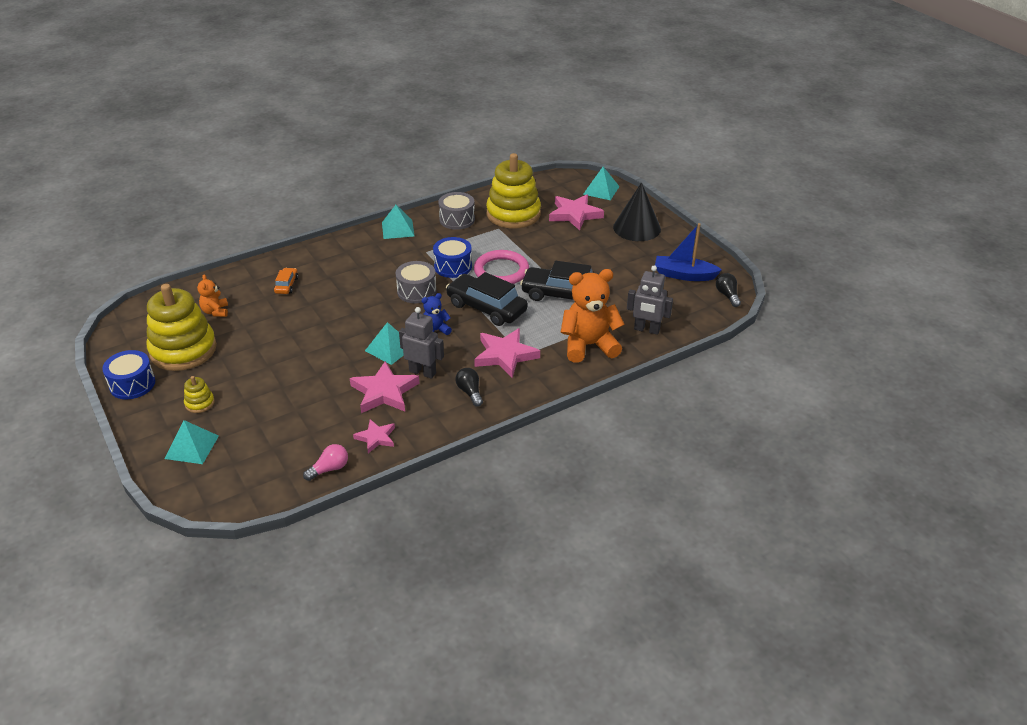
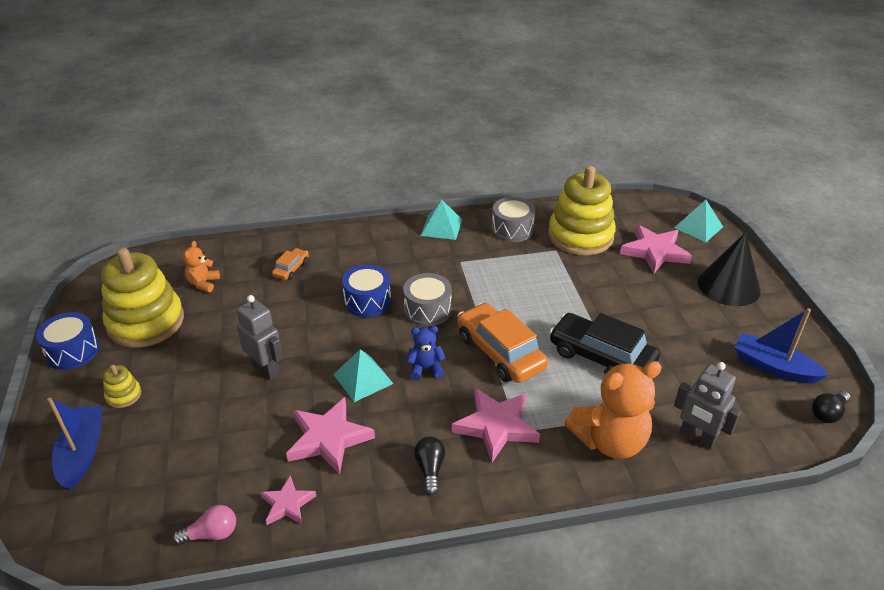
camera: 20 degrees right, 0 degrees up
(192, 447) = (82, 452): turquoise pyramid -> blue boat
(422, 372) = (386, 423): grey robot -> grey robot (266, 369)
(453, 266) = (483, 287): blue drum -> blue drum (367, 301)
(486, 307) = (500, 352): black car -> orange car
(501, 271) = (537, 306): pink ring -> none
(588, 345) = (610, 441): orange teddy bear -> orange teddy bear turned 150 degrees clockwise
(727, 295) = (828, 413): black light bulb -> black light bulb turned 135 degrees counterclockwise

